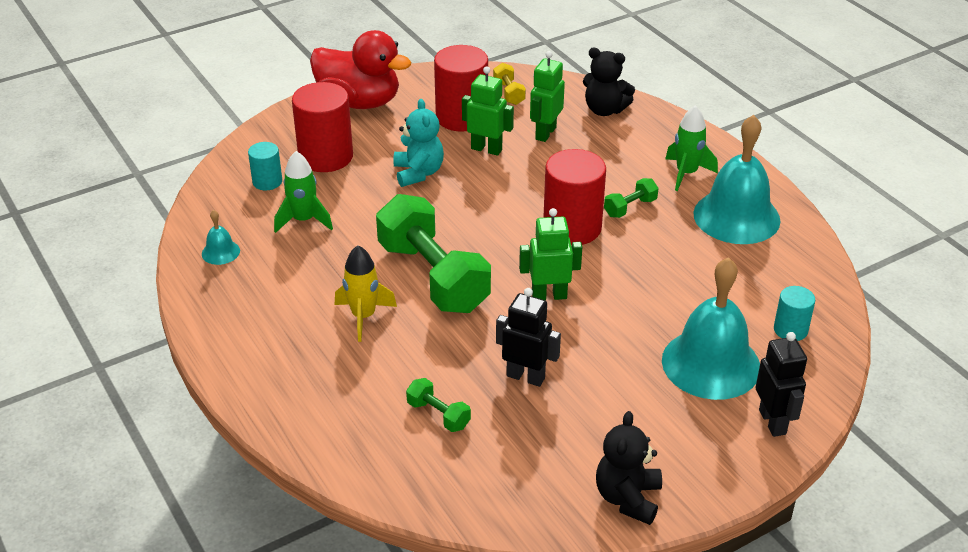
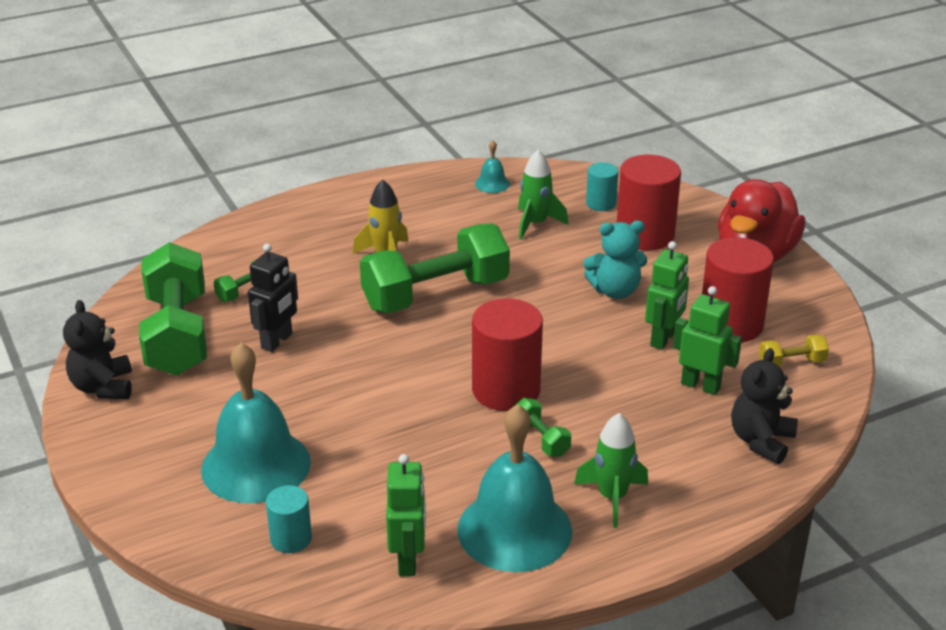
camera: 95 degrees right, 5 degrees down
(526, 456) = (177, 335): none -> green dumbbell
(549, 295) = (392, 364): green robot -> green robot (408, 560)
(628, 498) = (103, 387): black teddy bear -> black teddy bear turned 120 degrees counterclockwise
(772, 422) = (156, 497): black robot -> none

